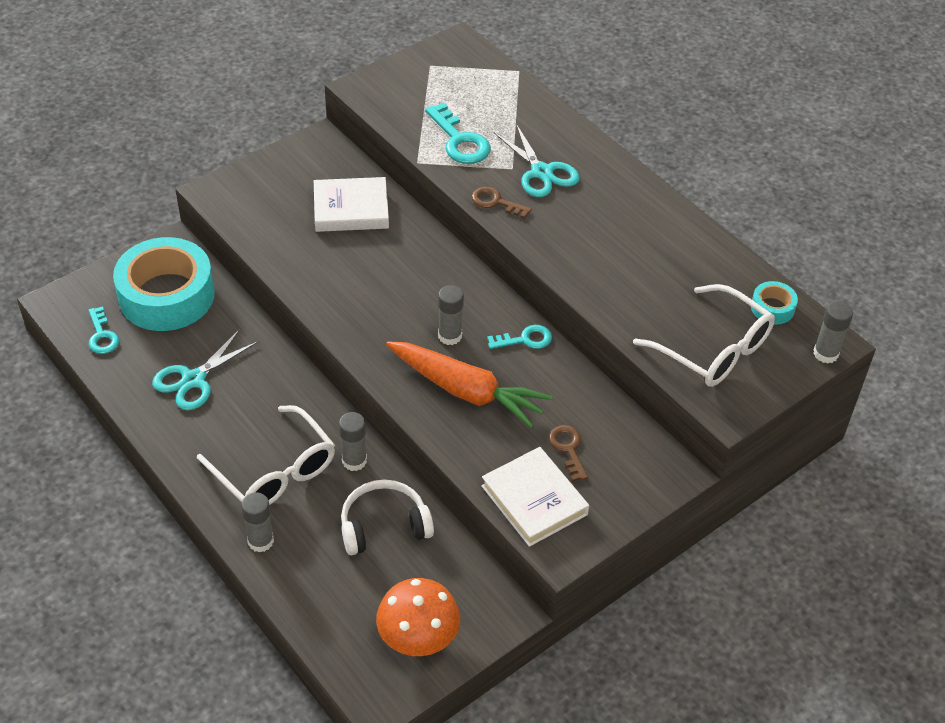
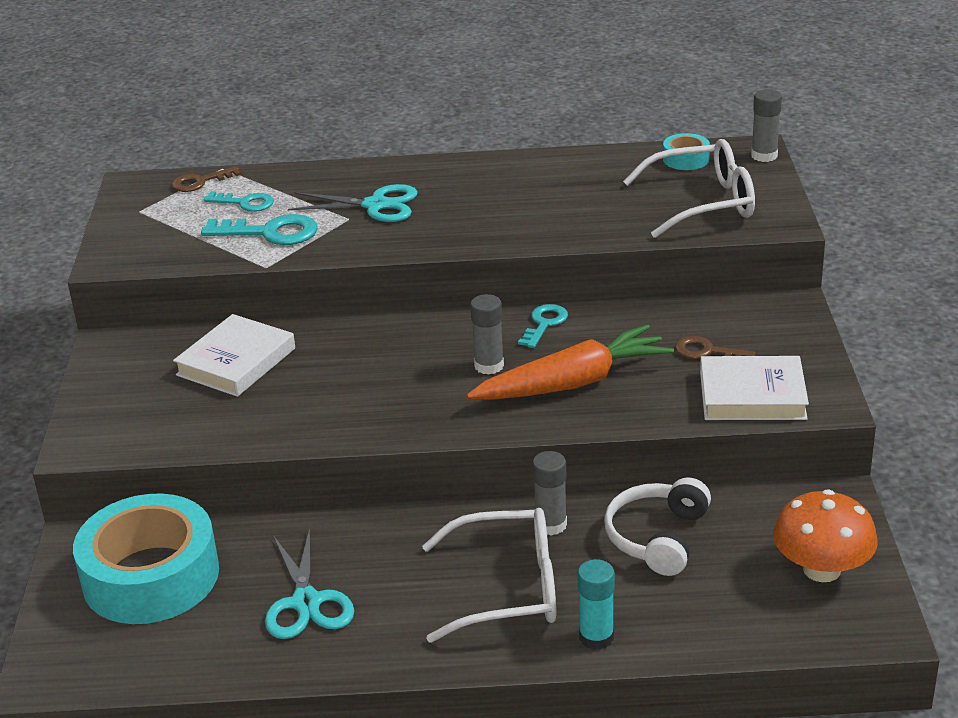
camera: 50 degrees left, 15 degrees down
(102, 336) = (148, 655): turquoise key -> turquoise key (245, 203)
(260, 541) = (596, 637): grey glue stick -> turquoise glue stick
(495, 202) = (382, 243): brown key -> brown key (200, 182)

